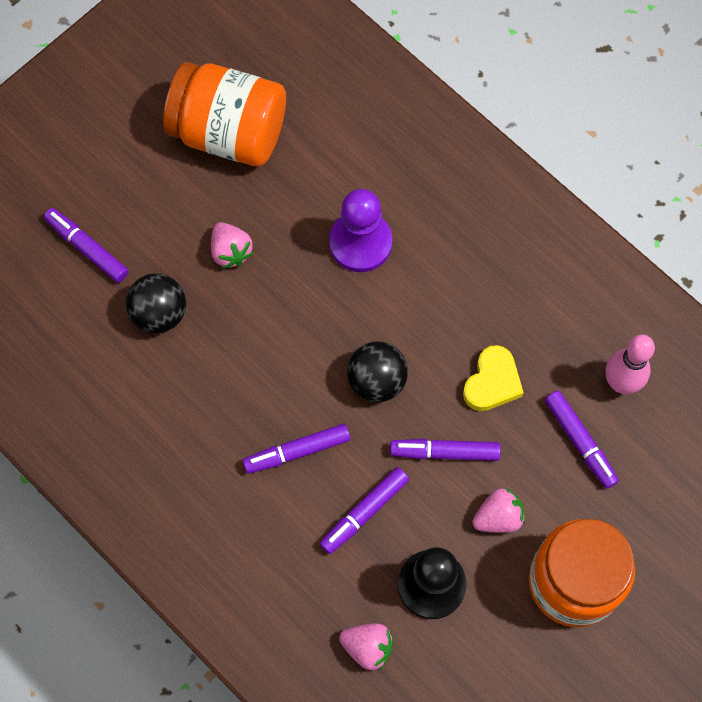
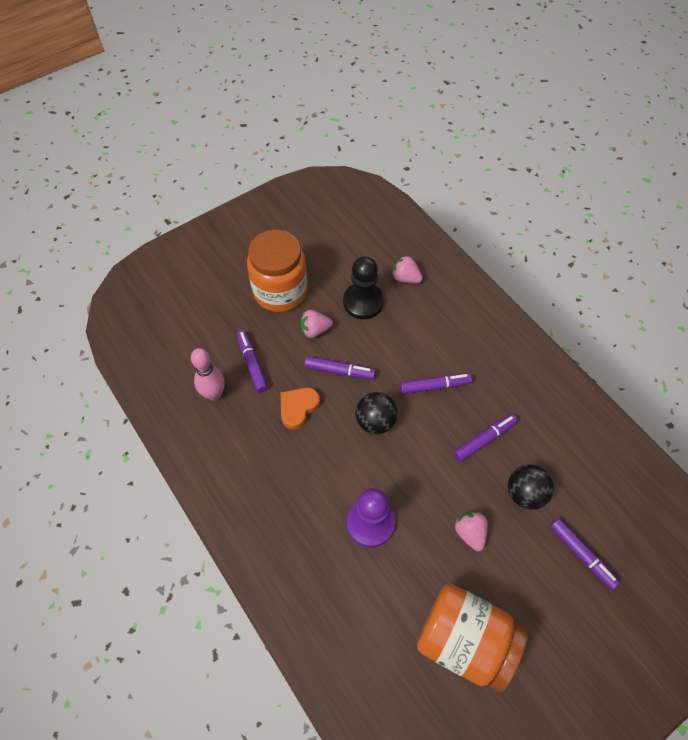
camera: 170 degrees left, 10 degrees down
(364, 512) = (396, 345): purple marker -> purple marker (484, 440)
(492, 382) = (298, 408): yellow heart -> orange heart

